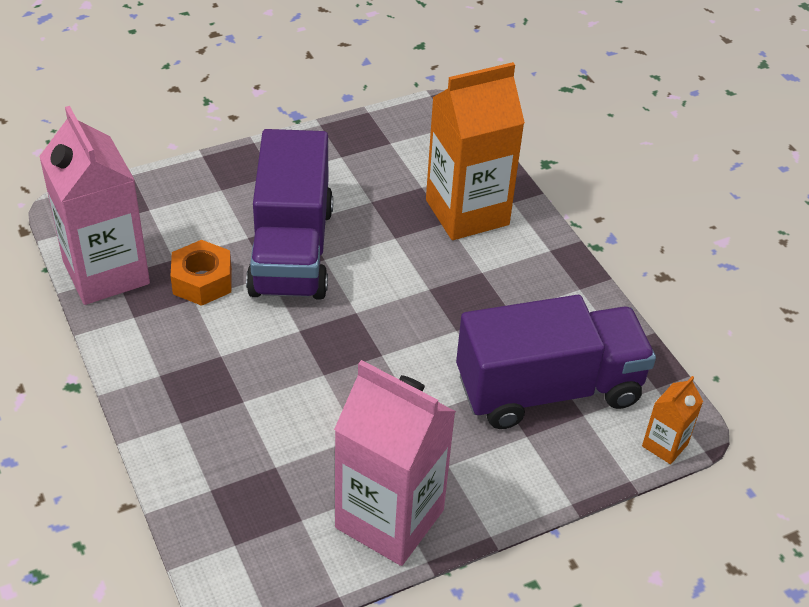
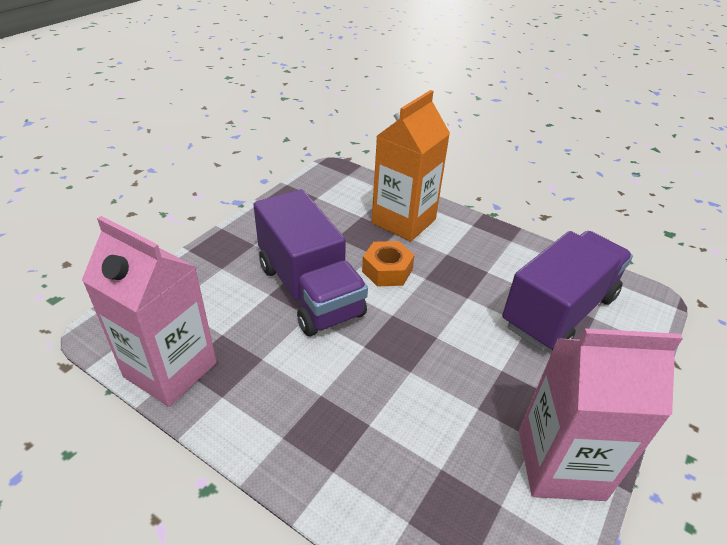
camera: 30 degrees left, 5 degrees down
(202, 281) = (259, 341): orange nut -> orange nut (387, 270)
(665, 445) = (655, 315): orange carton -> none

